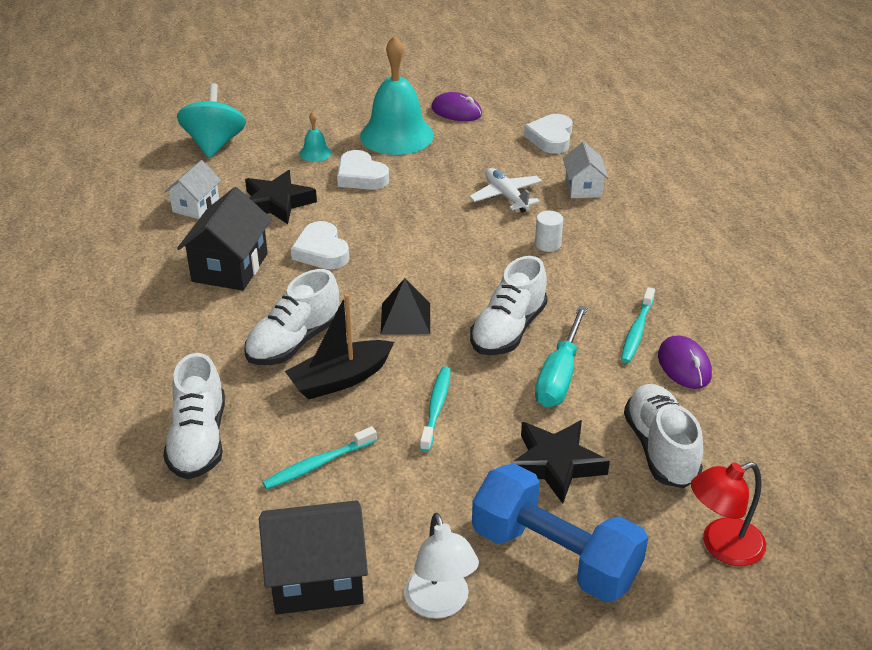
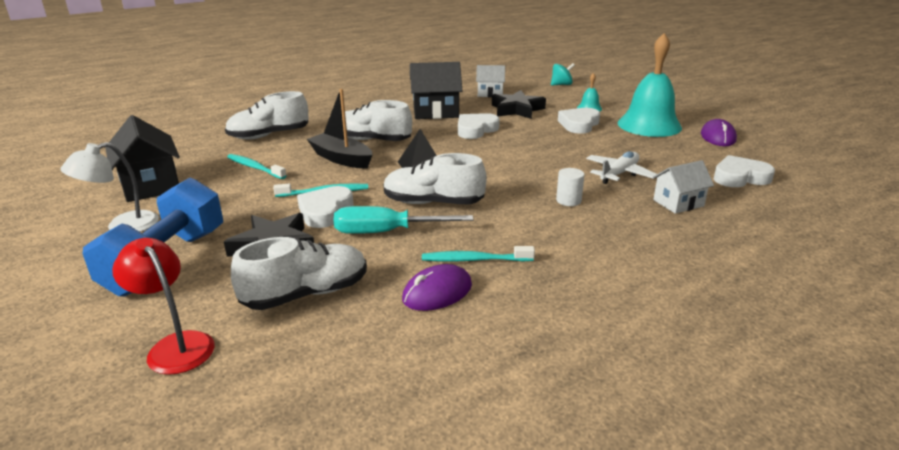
camera: 70 degrees right, 10 degrees down
(214, 144) = (561, 85): turquoise spinning top -> turquoise spinning top, size x0.56
(488, 414) = (325, 211): none -> white heart

